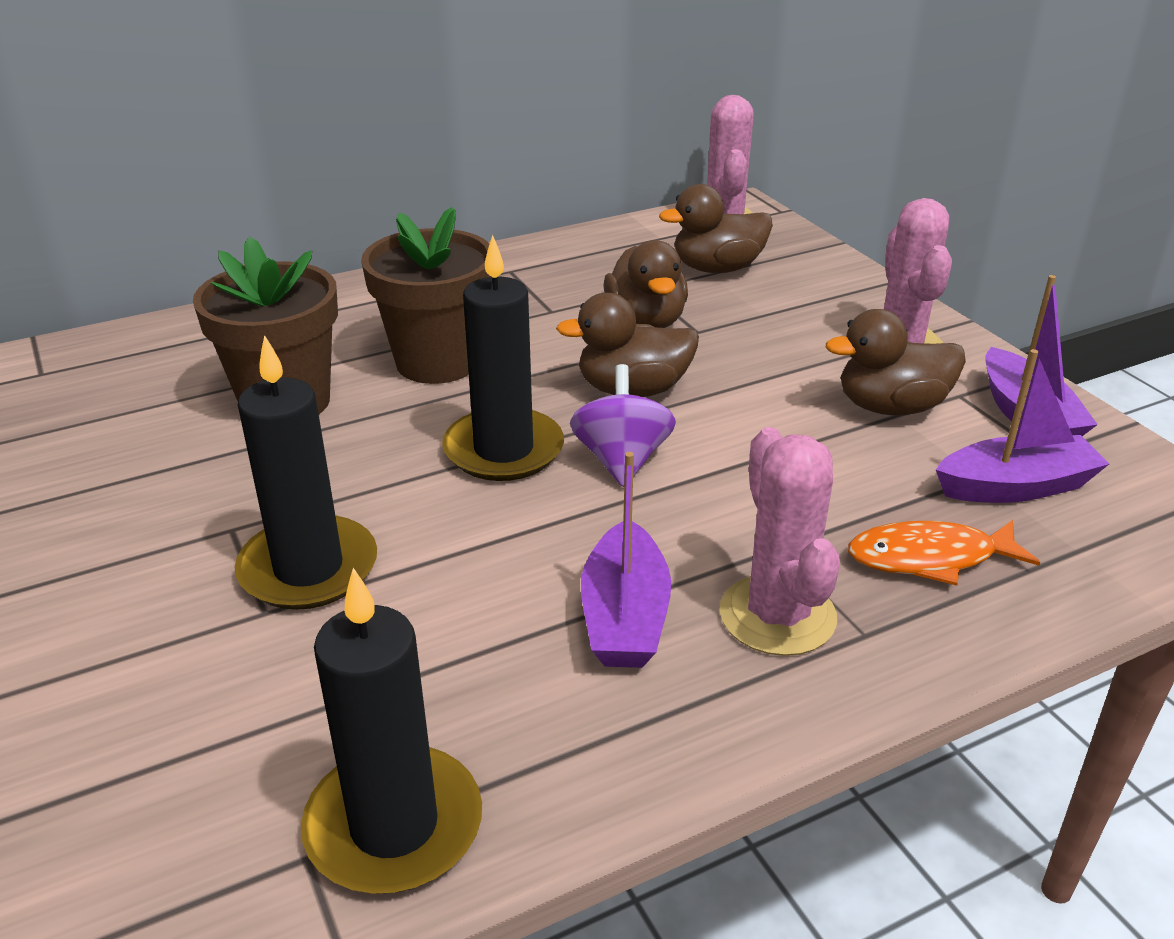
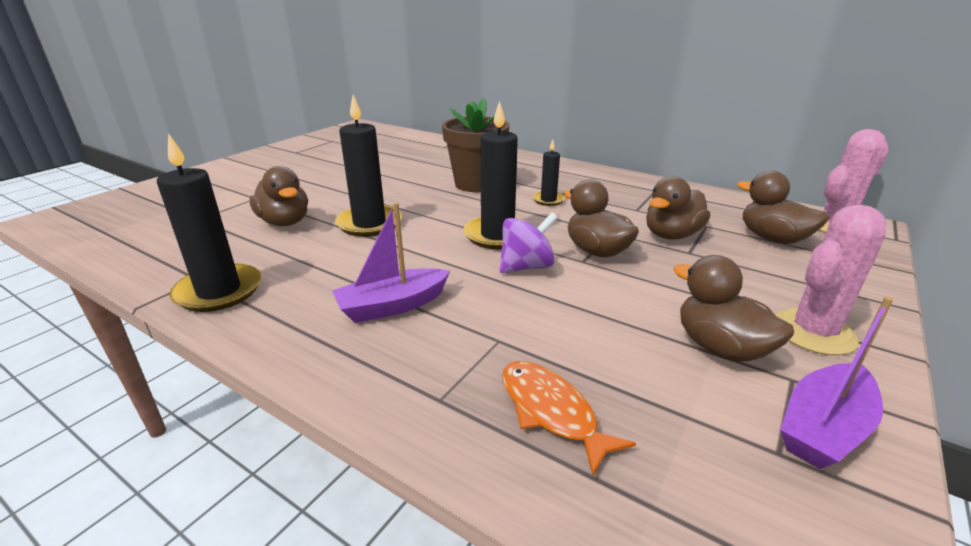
camera: 60 degrees right, 5 degrees down
(164, 682) = (285, 222): none -> brown duck
(437, 362) = (548, 200): brown flower pot -> black candle
(777, 615) = (431, 357): pink cactus -> none
(1016, 487) = (701, 442): purple boat -> none

